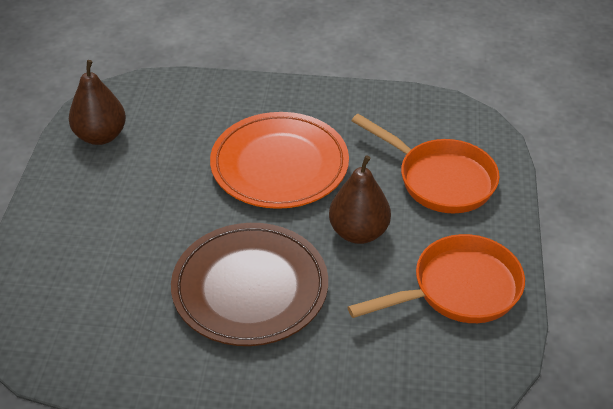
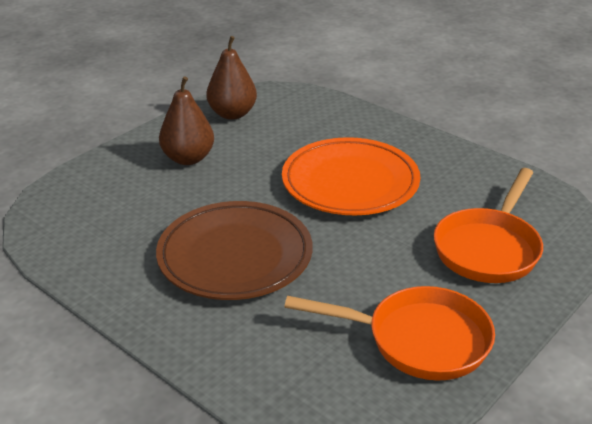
camera: 35 degrees right, 10 degrees down
(358, 232) = (369, 256): brown pear -> brown pear (188, 158)
(440, 179) = (489, 248): orange pan -> orange pan turned 45 degrees clockwise

